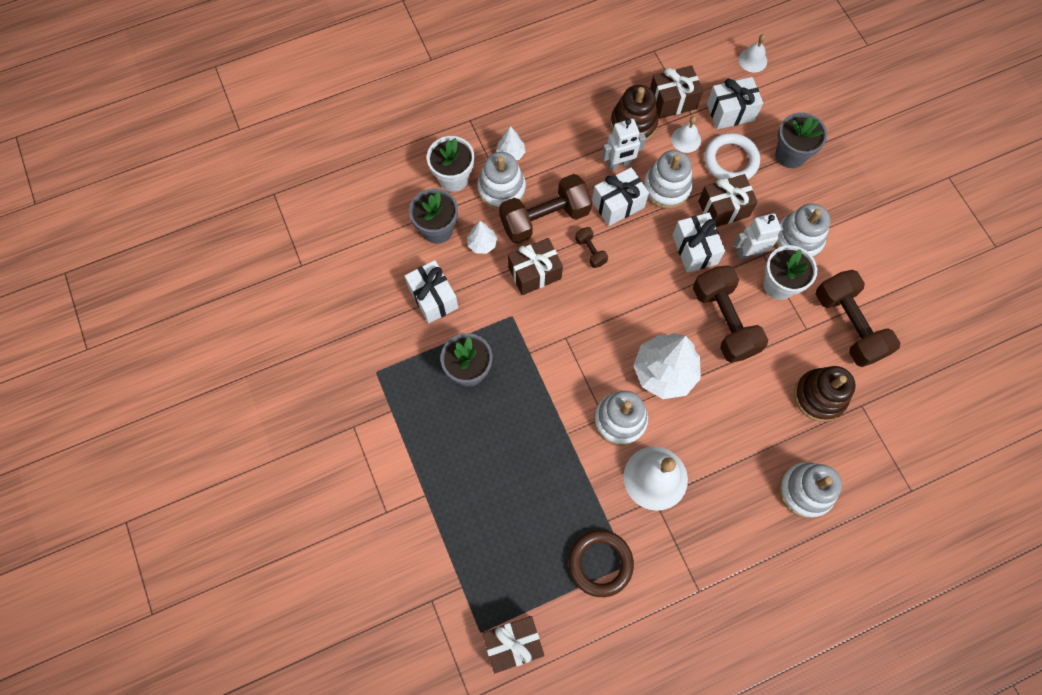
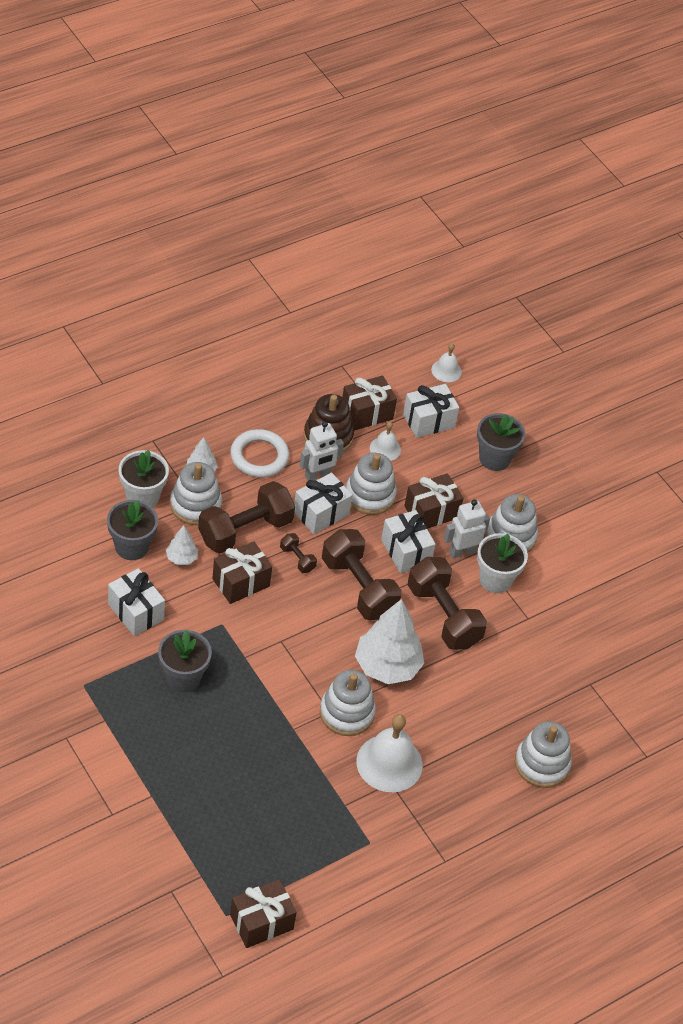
camera: 15 degrees left, 20 degrees down
(600, 563) = (342, 844): brown ring -> none
(730, 160) = (434, 466): white ring -> white ring (259, 456)
(819, 396) = (547, 678): brown stacking toy -> none
(848, 325) = (569, 612): brown dumbbell -> brown dumbbell (358, 587)

